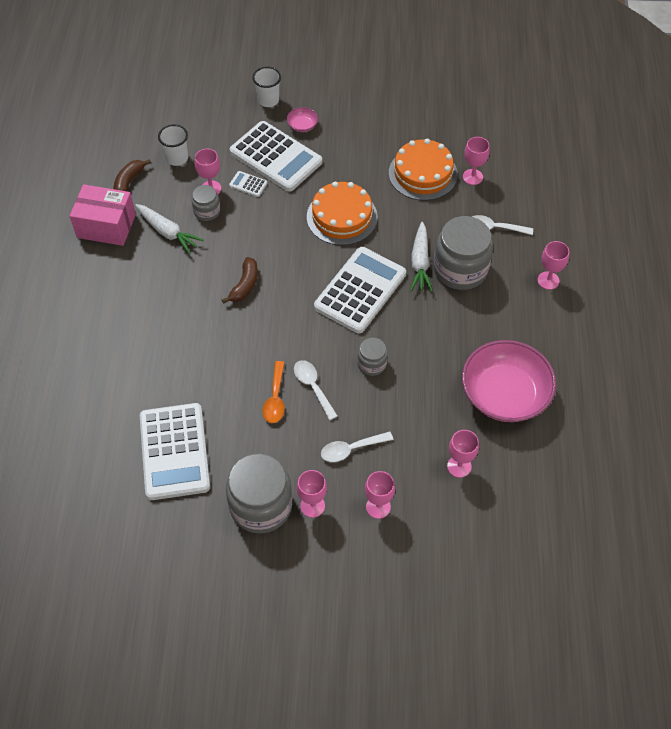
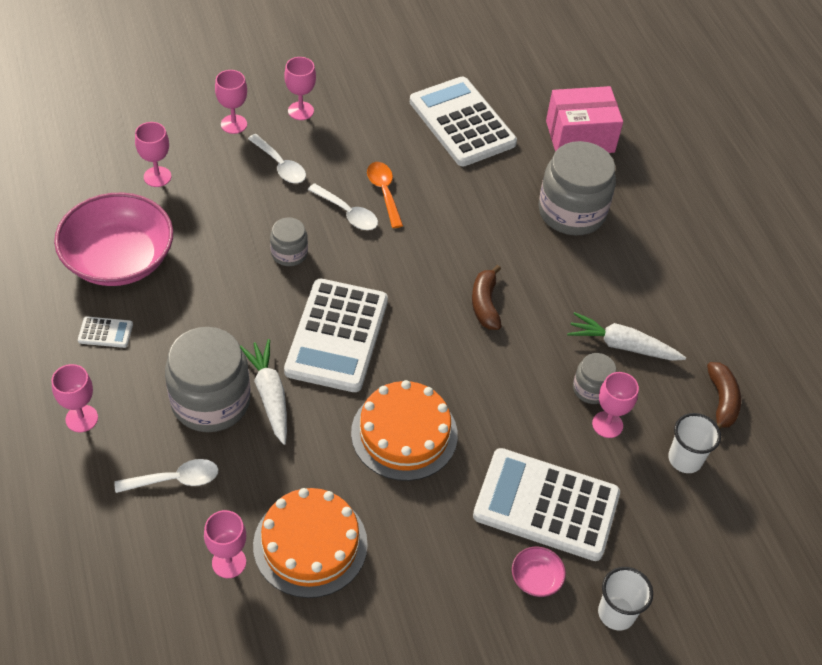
camera: 155 degrees right, 5 degrees down
(106, 226) = (703, 332): pink box -> pink box (580, 136)
(248, 184) = (560, 447): white calculator -> white calculator (105, 333)
(261, 506) = (352, 100): grey jar -> grey jar (571, 212)
(351, 449) = (280, 165): white spoon -> white spoon turned 90 degrees clockwise

